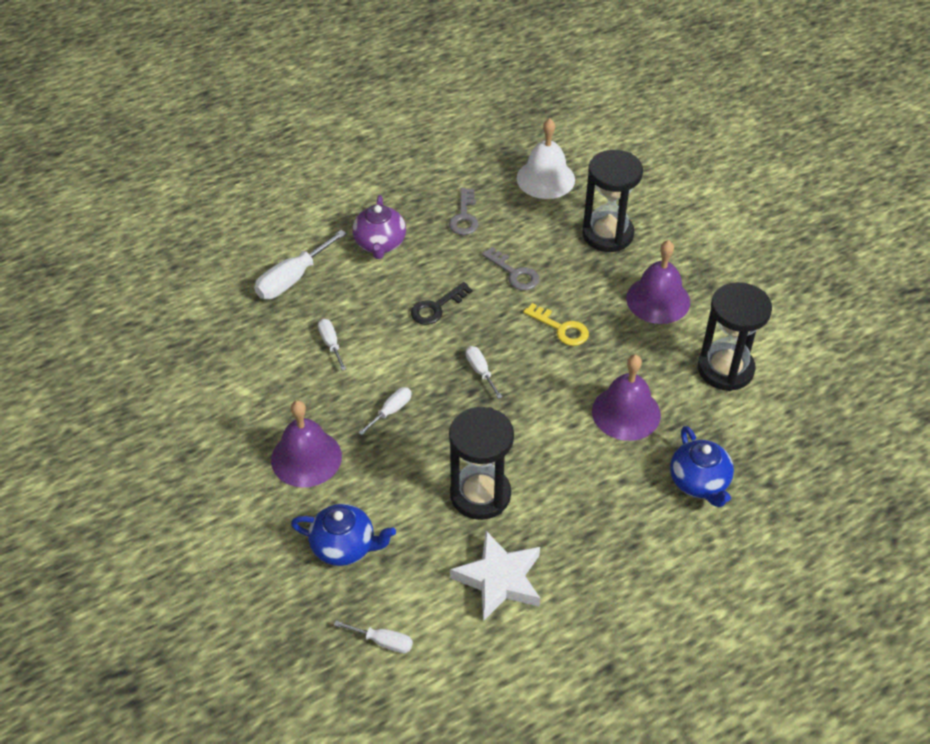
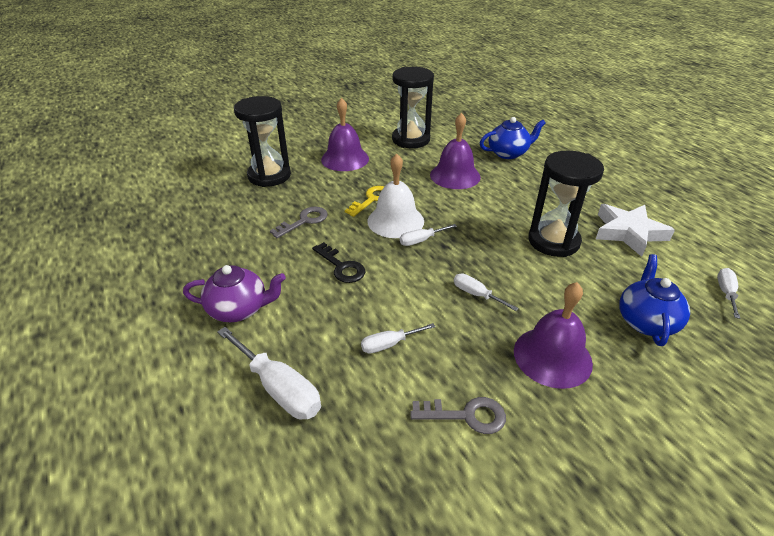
camera: 90 degrees left, 10 degrees down
(464, 217) = (219, 249): grey key -> grey key (466, 415)
(545, 178) = (187, 202): white bell -> white bell (395, 221)

